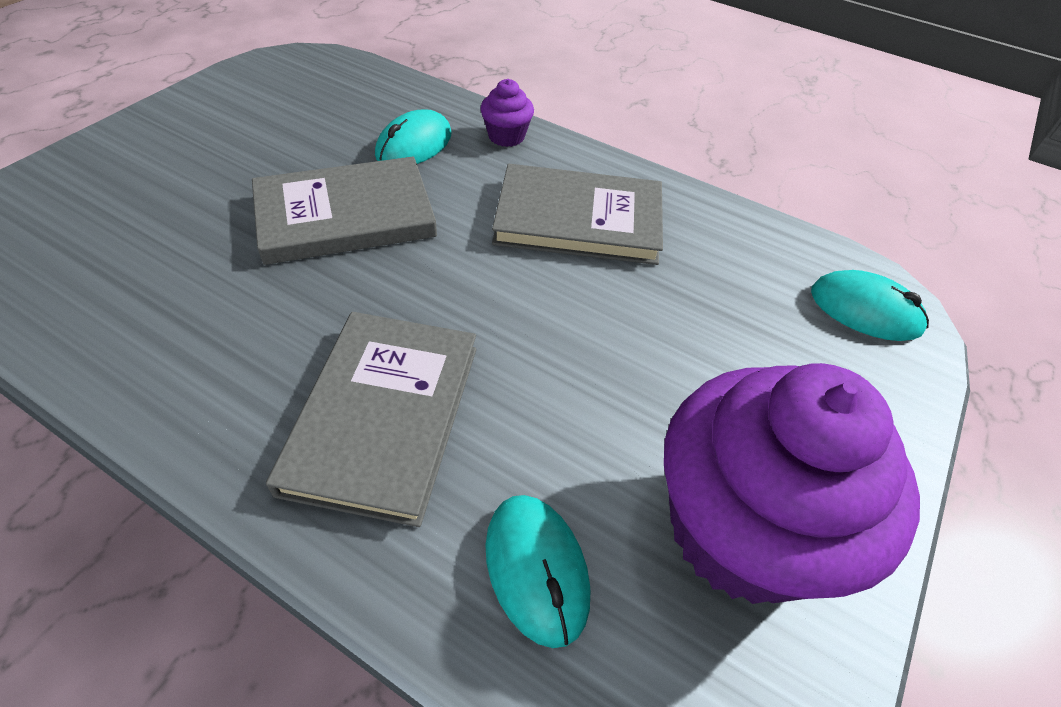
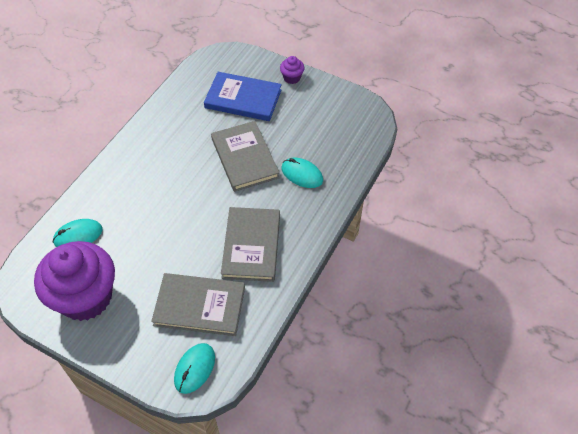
camera: 90 degrees right, 5 degrees up
(158, 207) = (243, 99): none -> blue book
(383, 416) = (138, 188): grey book -> grey book (199, 306)
(506, 136) = (317, 212): purple cupcake -> purple cupcake (292, 78)

